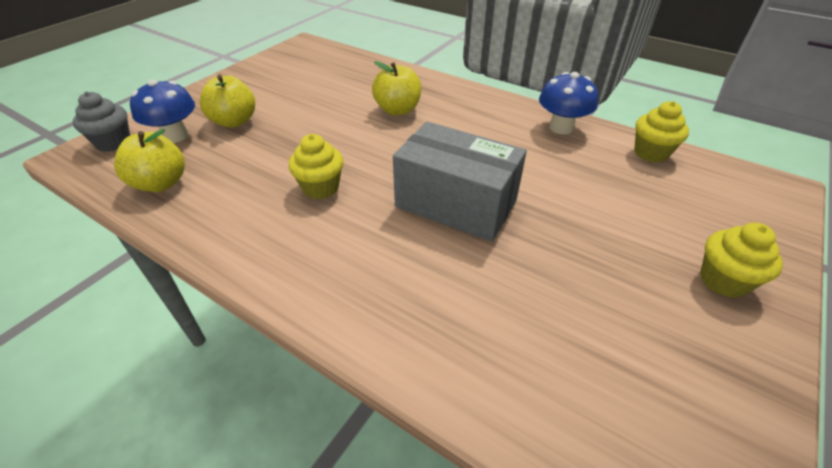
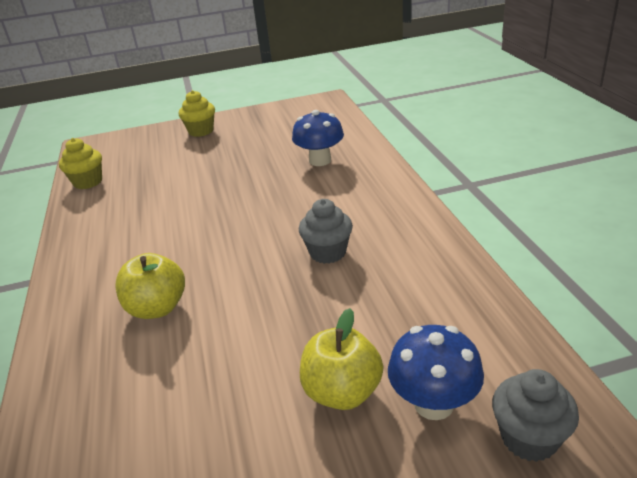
camera: 135 degrees left, 10 degrees down
(161, 183) = (472, 324): yellow apple -> none
(320, 188) = (328, 252): yellow cupcake -> grey cupcake
(456, 203) = (253, 202): grey box -> none
(561, 127) = (87, 221): blue mushroom -> blue mushroom (320, 160)

